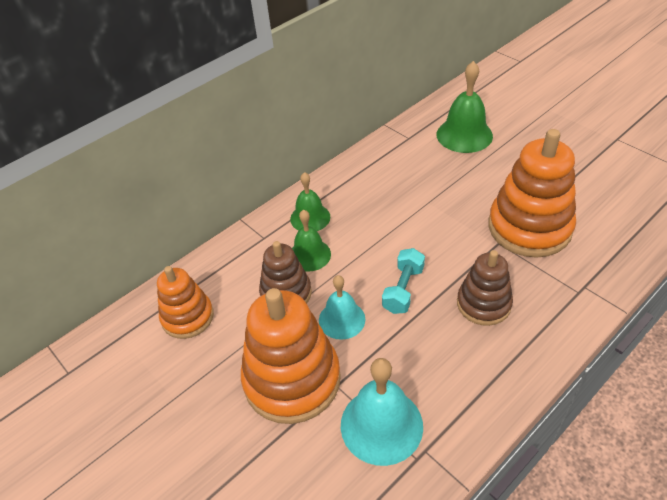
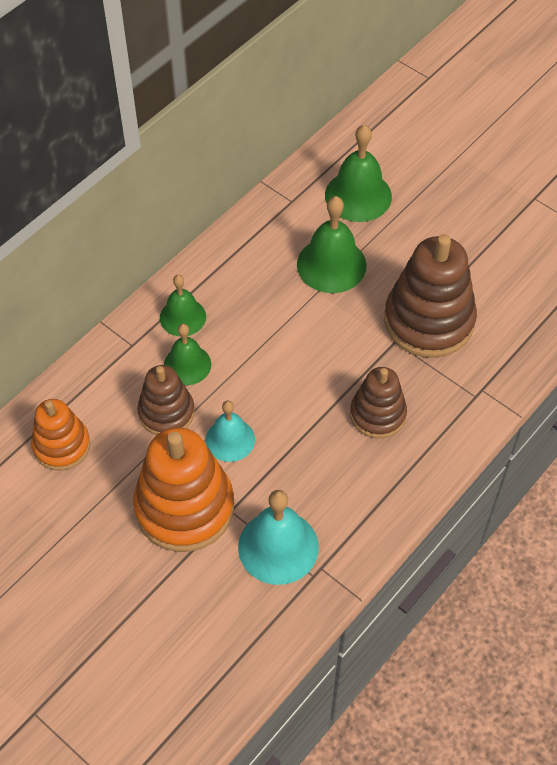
camera: 10 degrees left, 10 degrees up
(403, 289) = (293, 402): turquoise dumbbell -> none
(441, 182) = (331, 265): none -> green bell
(529, 227) = (428, 321): orange stacking toy -> brown stacking toy

